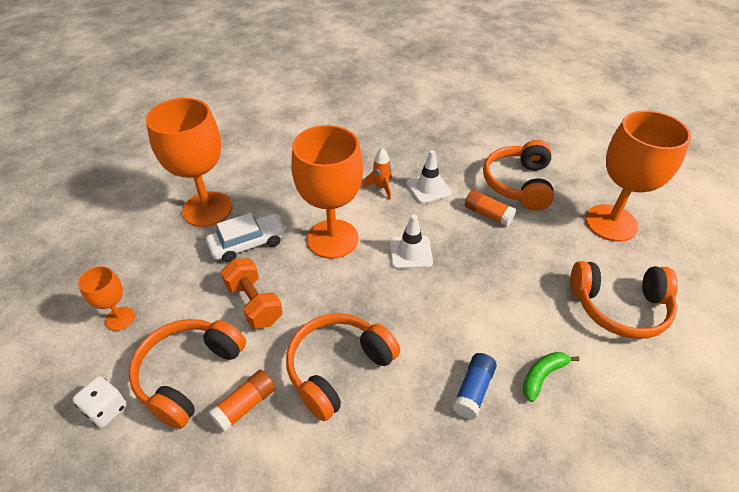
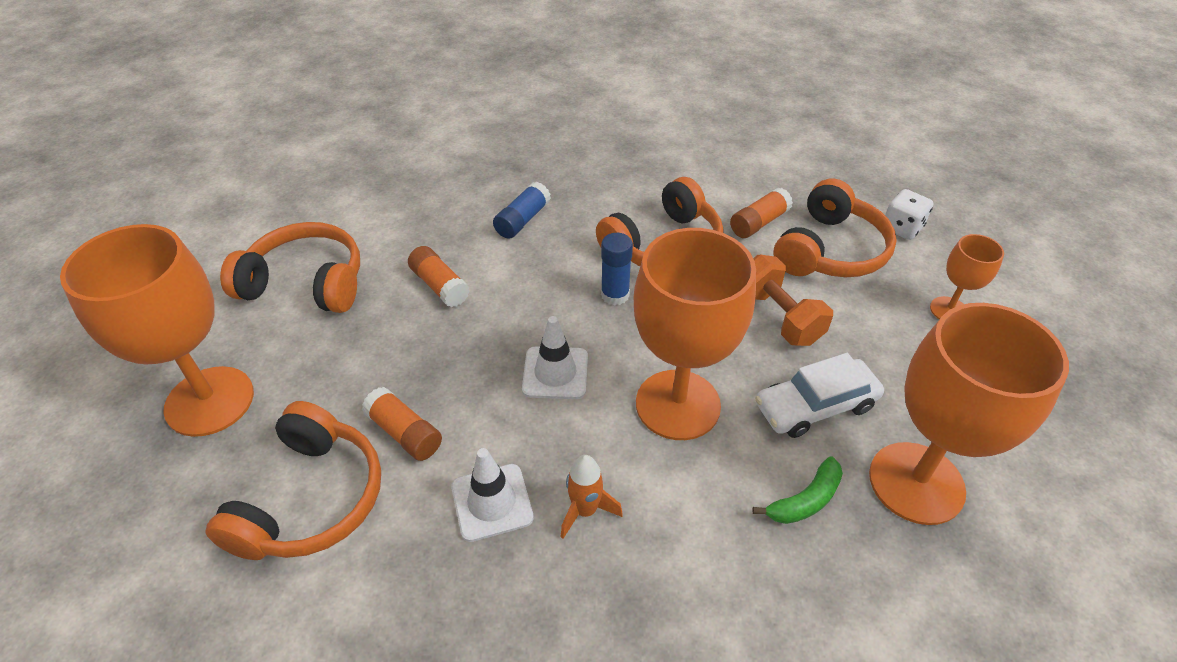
camera: 175 degrees left, 0 degrees up
(377, 313) = (615, 295): none -> blue glue stick
(515, 312) = (440, 286): none -> orange glue stick
(542, 376) = (444, 226): green banana -> green banana (805, 500)

